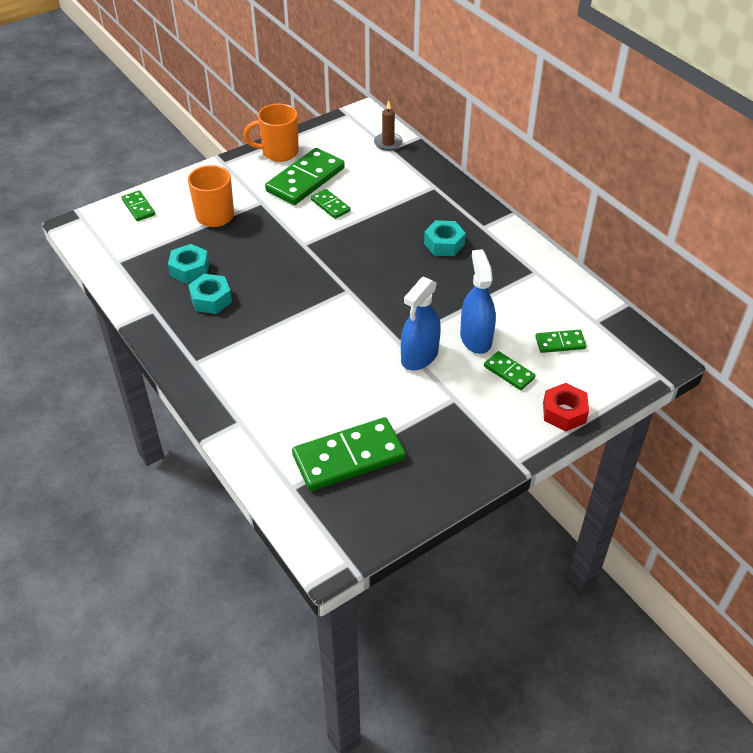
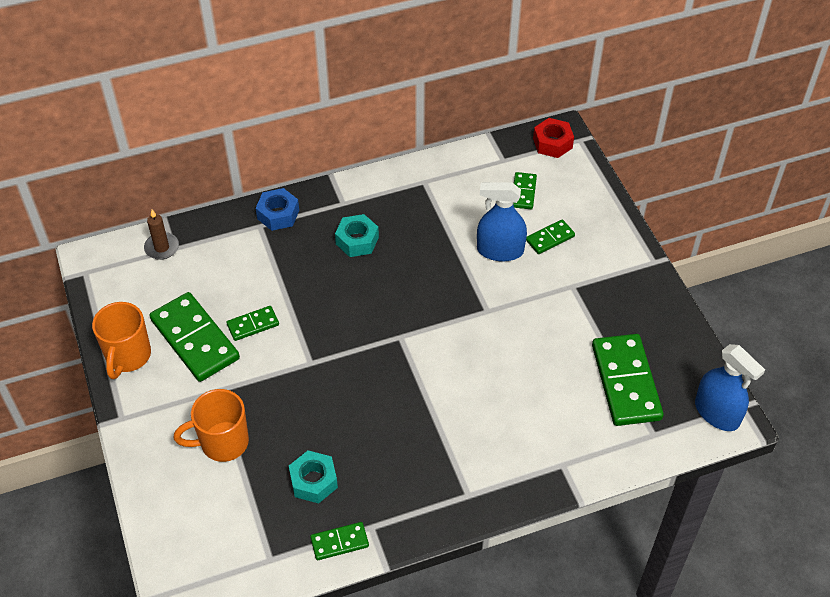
camera: 75 degrees left, 5 degrees up
(138, 207) = (172, 525): green domino -> green domino (339, 542)
(211, 299) = (372, 466): turquoise nut -> none
(419, 356) = (511, 299): blue spray bottle -> blue spray bottle (716, 413)
(451, 193) = (278, 214): none -> blue nut
(564, 412) = (606, 214): red nut -> red nut (552, 143)

